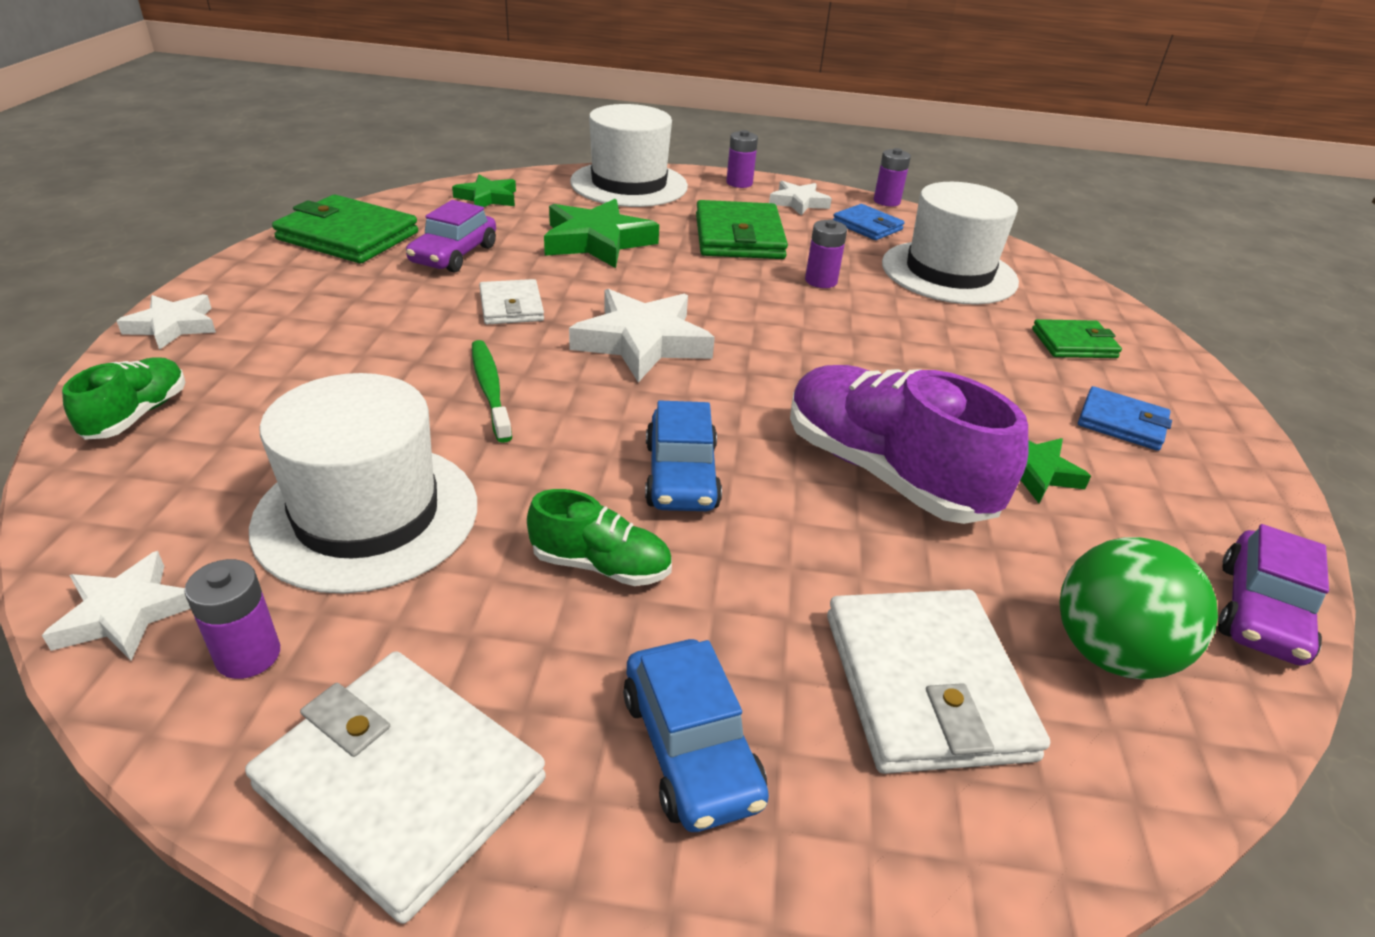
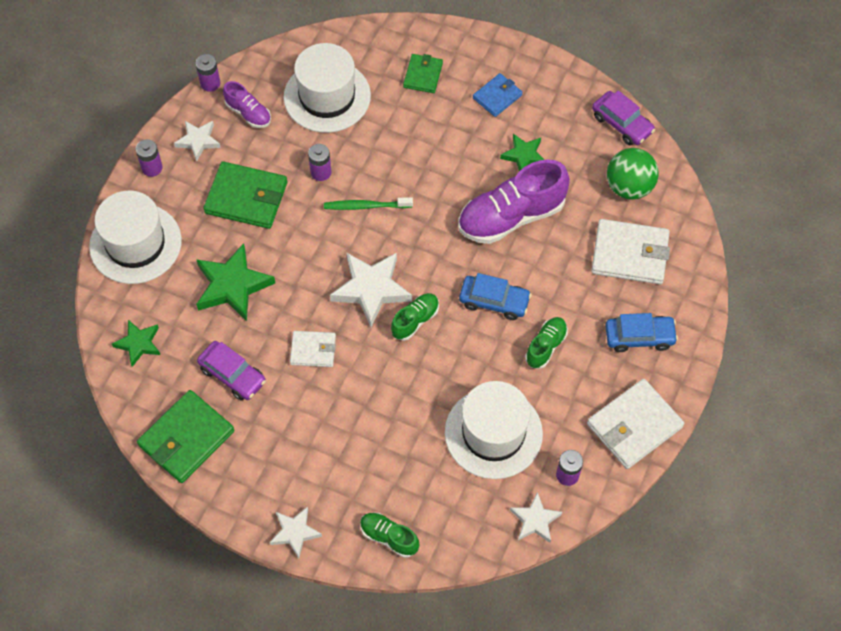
camera: 70 degrees left, 25 degrees up
(490, 390) = (403, 372): green toothbrush -> green toothbrush (366, 206)
(600, 390) = (415, 320): none -> green shoe
(867, 226) = (248, 113): blue wallet -> purple shoe

